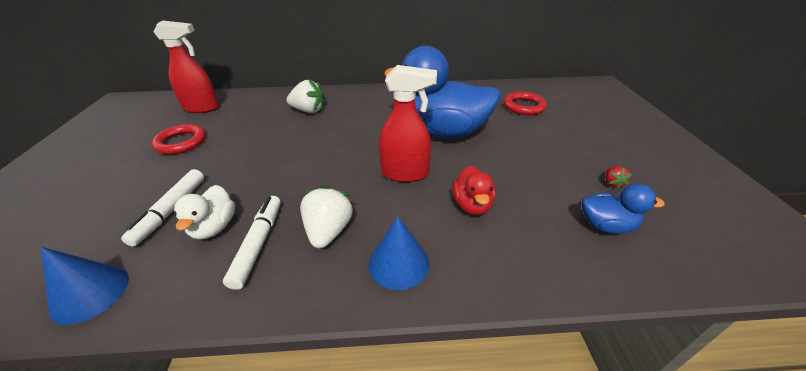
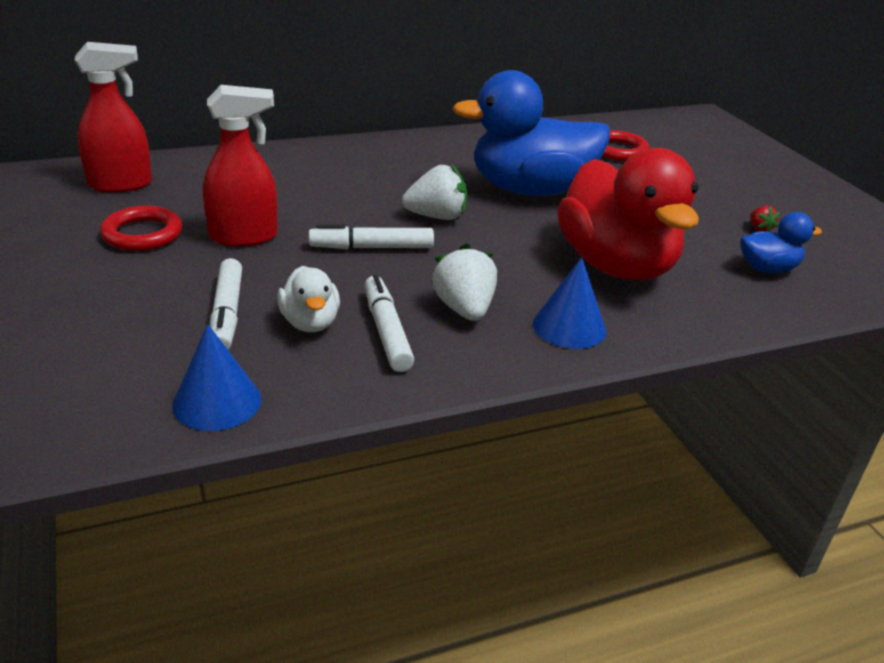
camera: 20 degrees left, 5 degrees down
(305, 167) = (372, 247): none -> white marker
(309, 111) = (309, 176): white strawberry -> white strawberry (436, 217)
(405, 173) = (514, 242): red spray bottle -> red spray bottle (244, 237)
(472, 205) = (616, 266): red duck -> red duck, size x2.20

